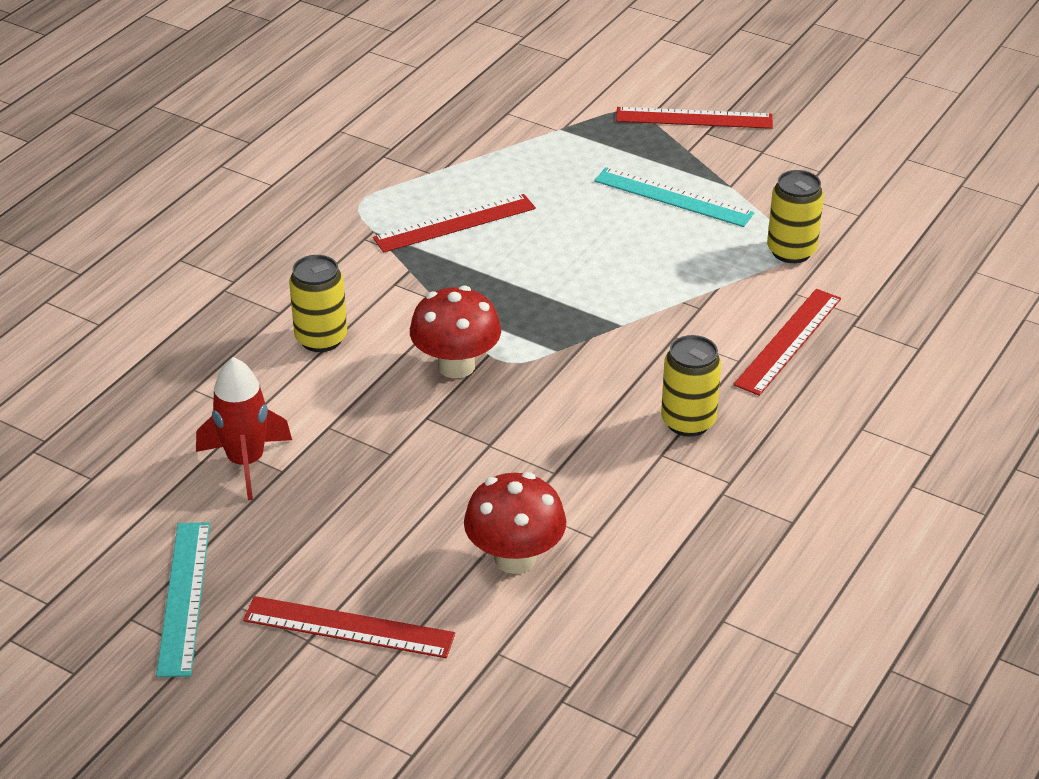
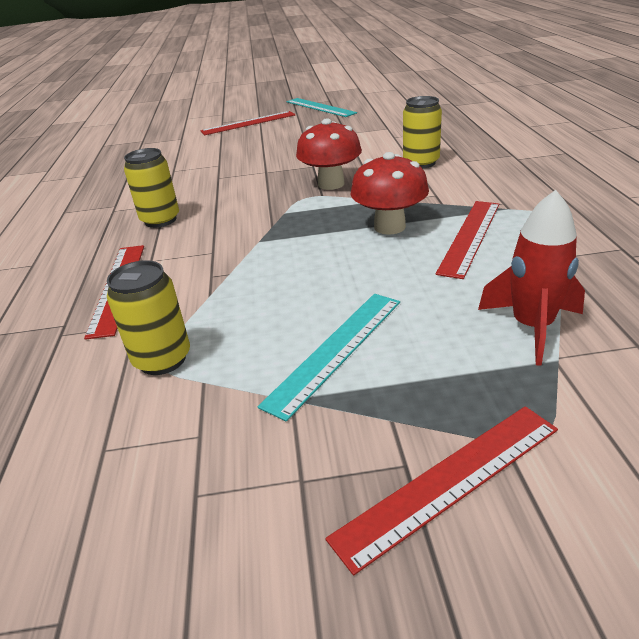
camera: 145 degrees right, 5 degrees down
(246, 462) = (365, 129): red rocket -> red rocket (532, 327)
(515, 558) = (203, 154): red mushroom -> red mushroom (389, 227)
(673, 197) = (335, 350): turquoise ruler -> turquoise ruler turned 45 degrees counterclockwise

